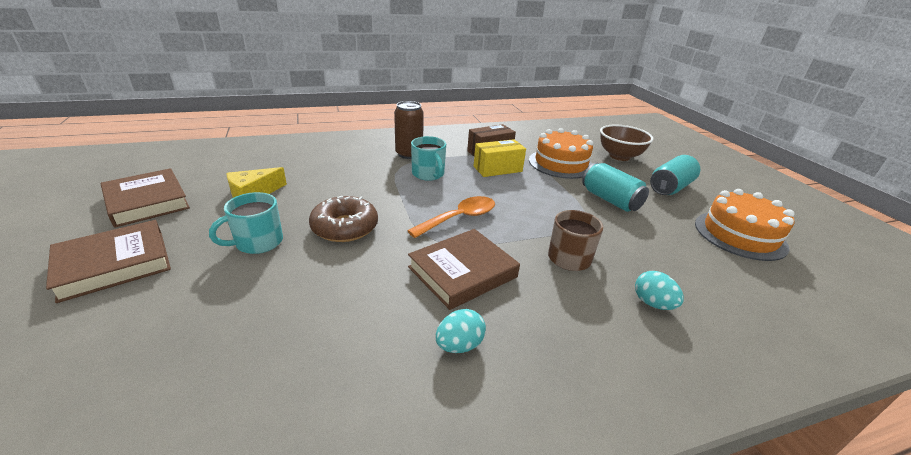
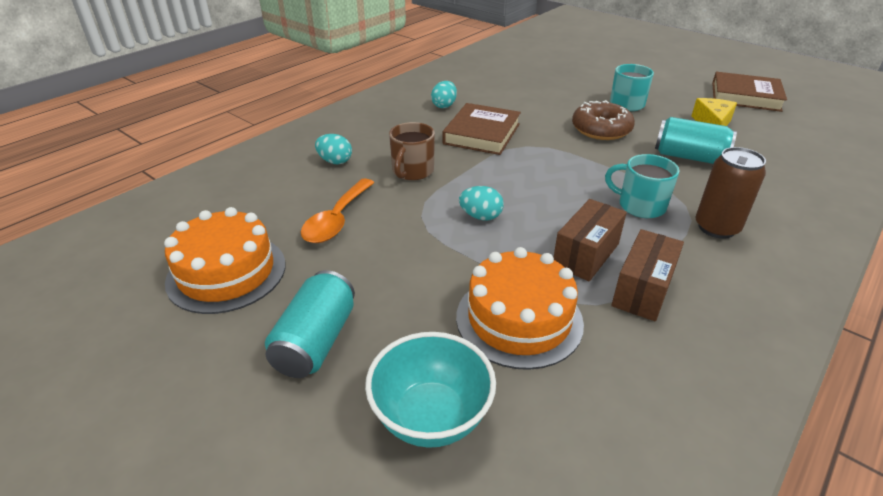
camera: 150 degrees right, 5 degrees up
(114, 264) = (661, 75): brown book -> none
(459, 218) = (535, 169): orange spoon -> orange spoon (337, 219)
(497, 169) = (586, 255): yellow box -> brown box
(540, 204) = (480, 216): none -> turquoise egg
(610, 200) = (403, 263): turquoise can -> turquoise can (689, 157)
(619, 156) = (431, 417): brown bowl -> turquoise bowl

